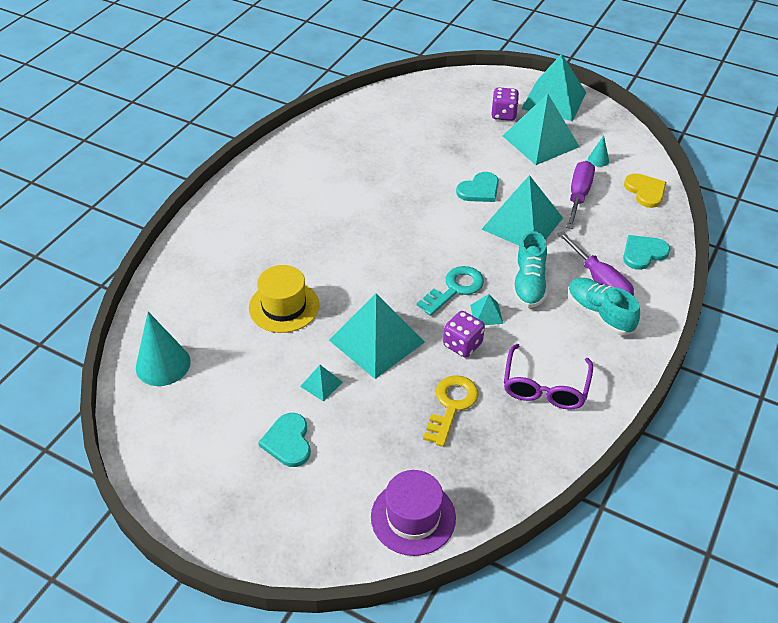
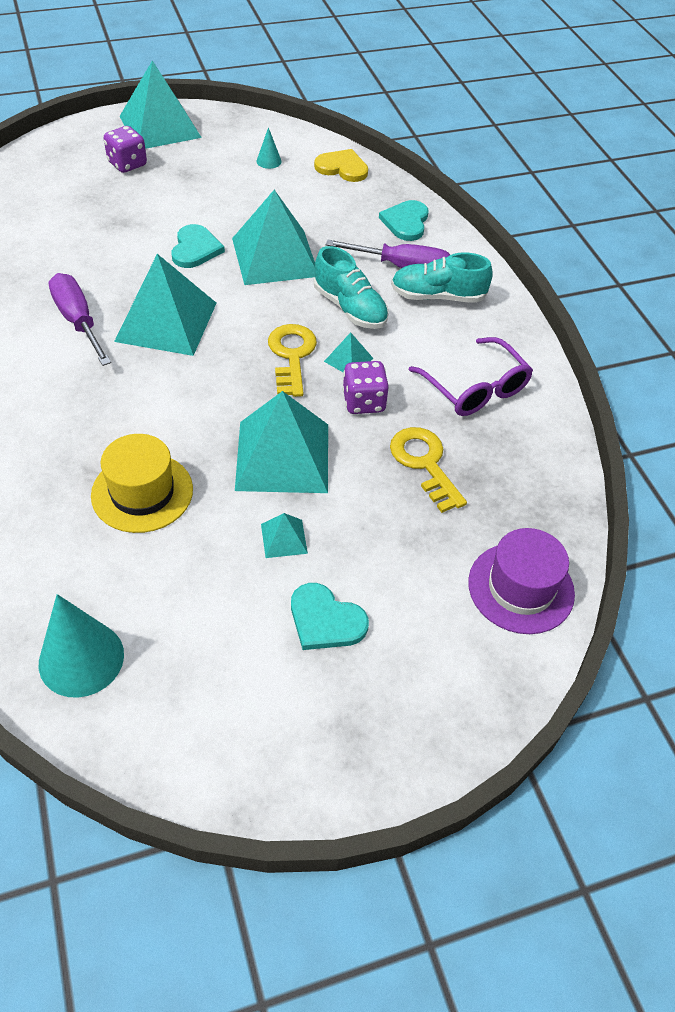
camera: 50 degrees left, 5 degrees up
(455, 289) = (291, 356): turquoise key -> yellow key
(540, 141) = (195, 171): turquoise pyramid -> turquoise pyramid (166, 321)
(578, 196) = (292, 203): purple screwdriver -> purple screwdriver (78, 321)

